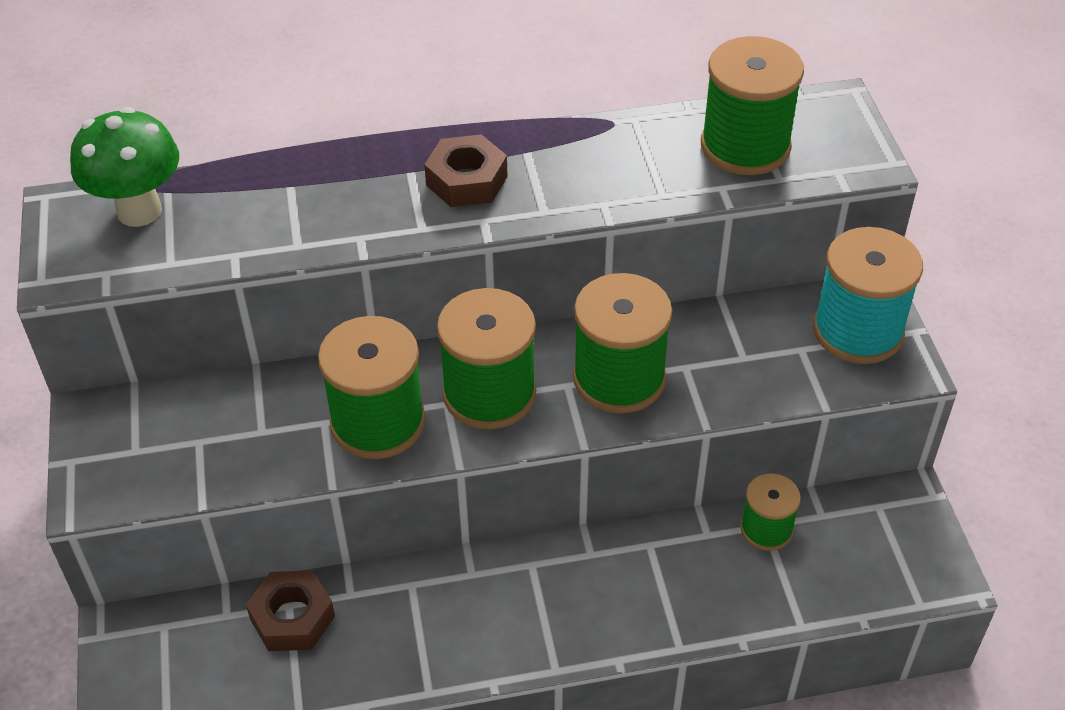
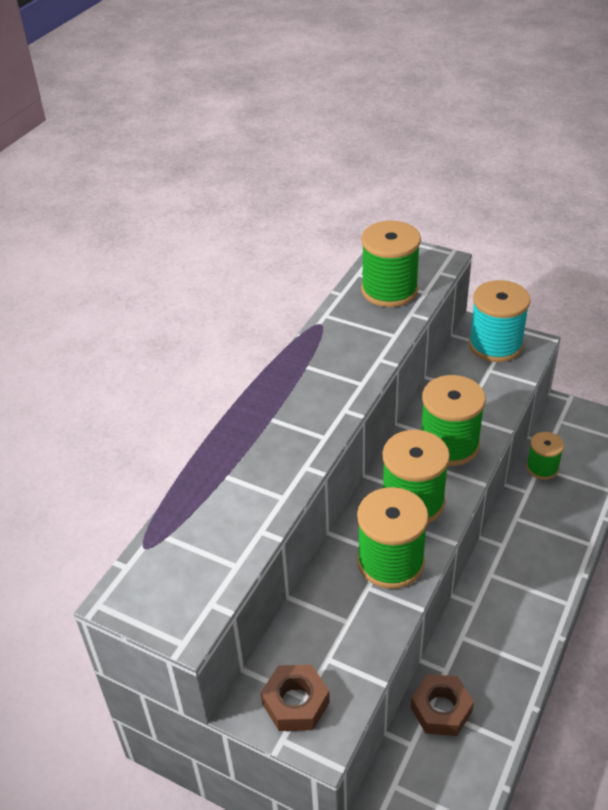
camera: 50 degrees left, 5 degrees down
(139, 211) = (170, 559): green mushroom -> none
(466, 180) = (305, 400): brown nut -> brown nut (295, 703)

